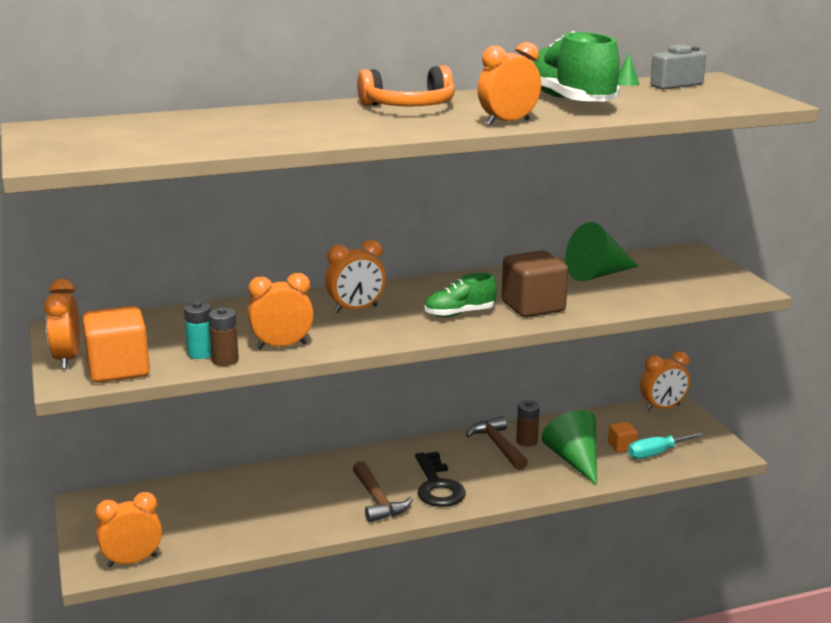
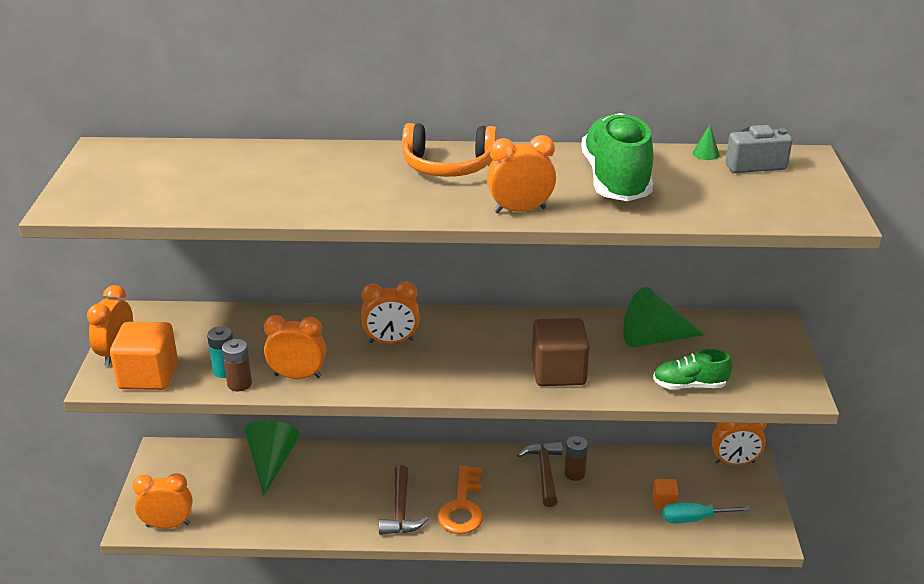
camera: 20 degrees right, 10 degrees up
(437, 486) = (462, 507): black key -> orange key
(459, 313) = (482, 367): green shoe -> green shoe (689, 385)
(574, 460) = (607, 508): green cone -> green cone (271, 463)

